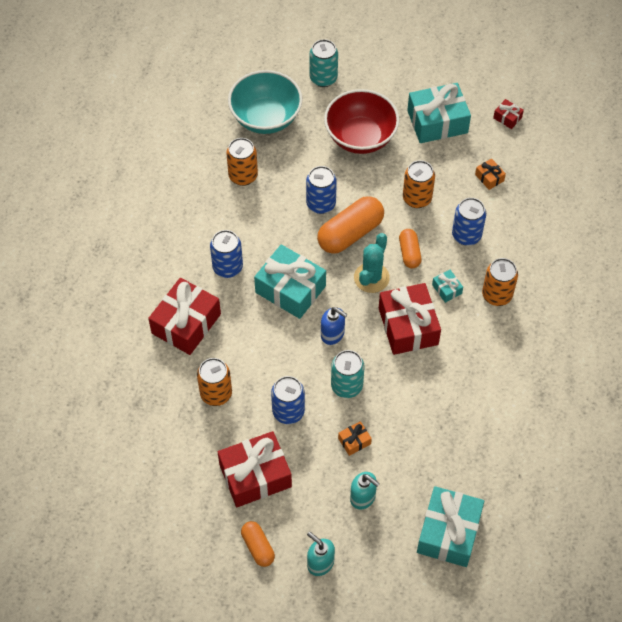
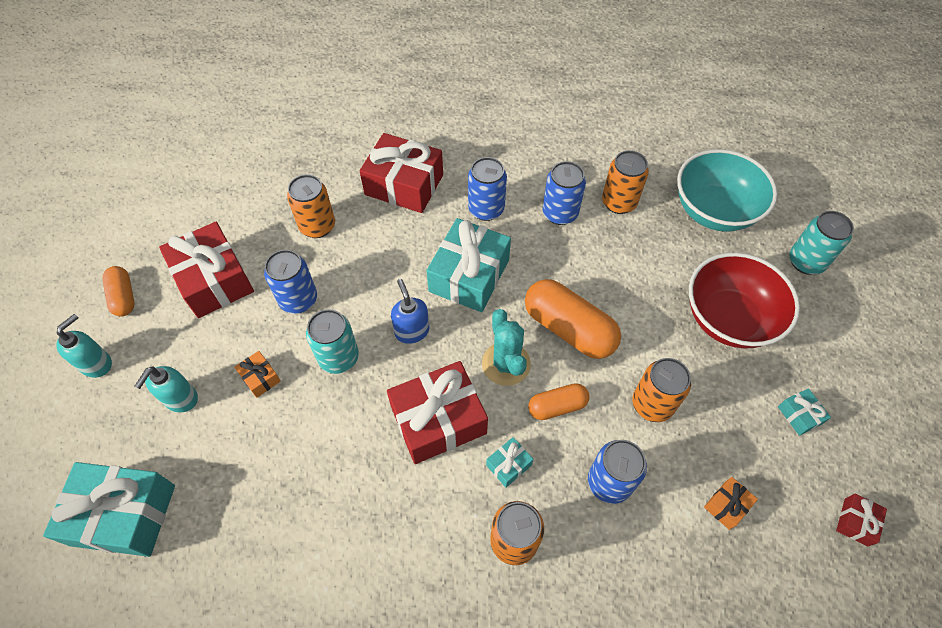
camera: 80 degrees right, 0 degrees up
(258, 547) = (123, 297): orange capsule -> orange capsule turned 75 degrees counterclockwise
(321, 204) = (604, 289): blue can -> blue can (560, 213)
(333, 334) = (412, 331): blue soap dispenser -> blue soap dispenser turned 135 degrees clockwise
(371, 278) = (506, 364): turquoise cactus -> turquoise cactus turned 60 degrees clockwise
(437, 122) = (799, 415): turquoise gift -> turquoise gift, size x0.44

